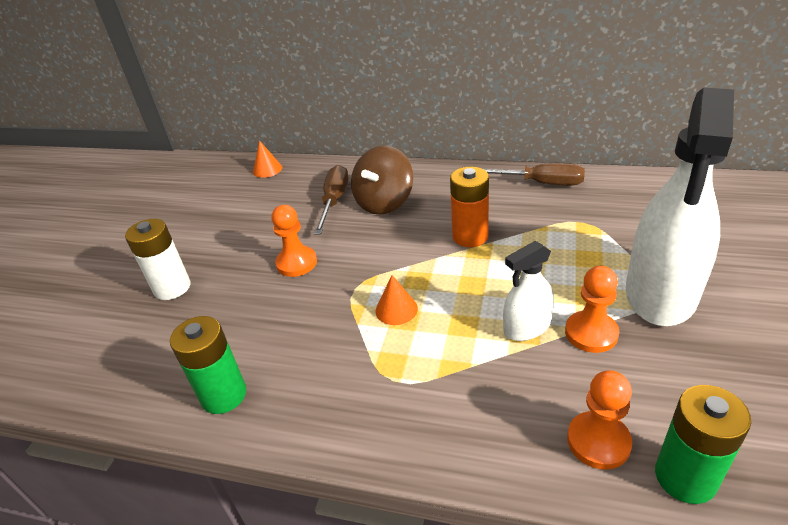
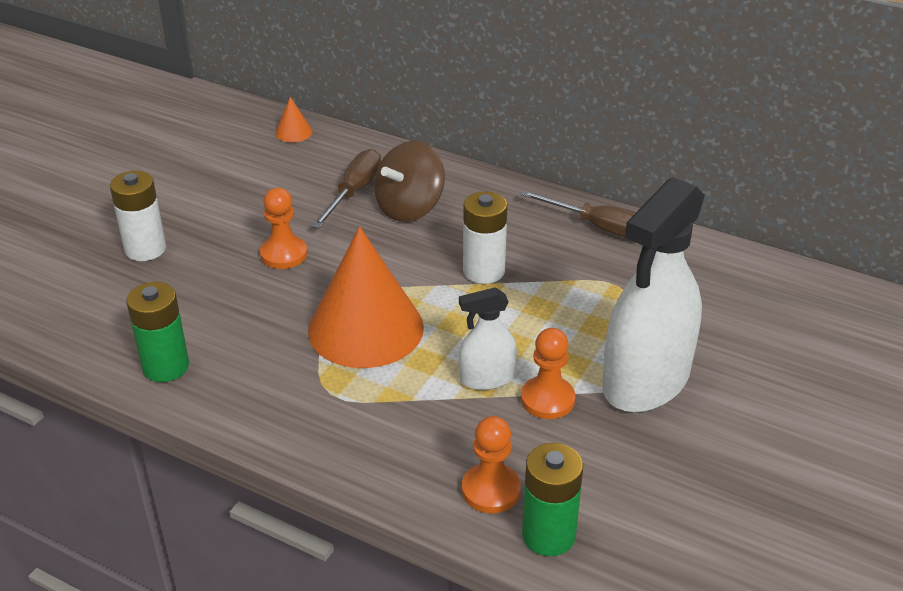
camera: 10 degrees right, 0 degrees up
(396, 309) = (366, 328): orange cone -> orange cone, size x2.48
(470, 236) = (484, 271): orange battery -> white battery

